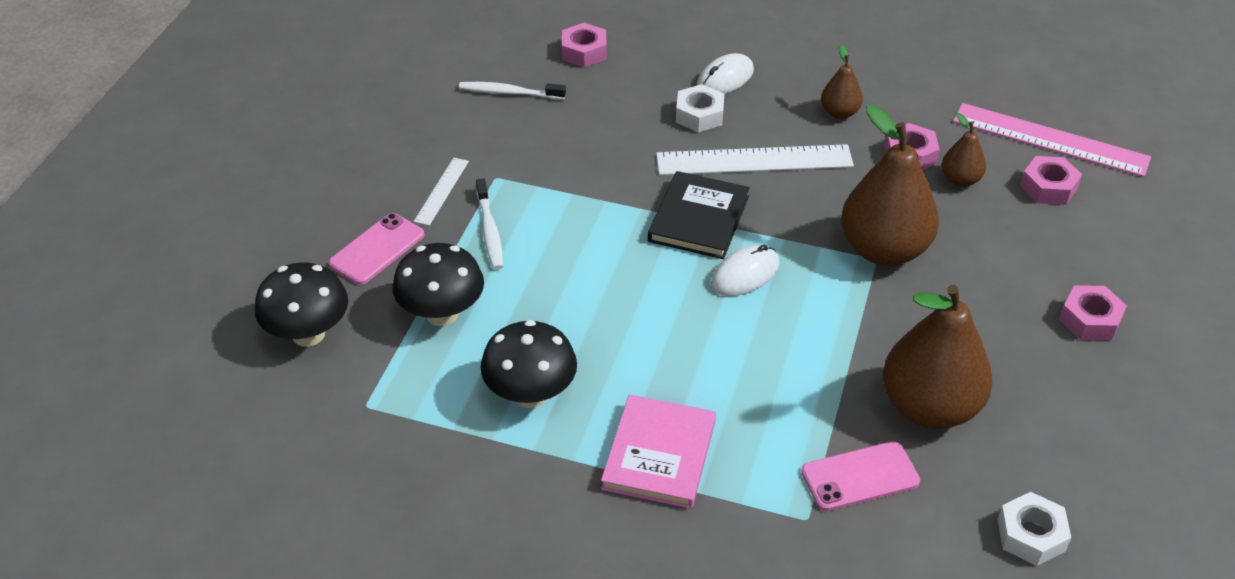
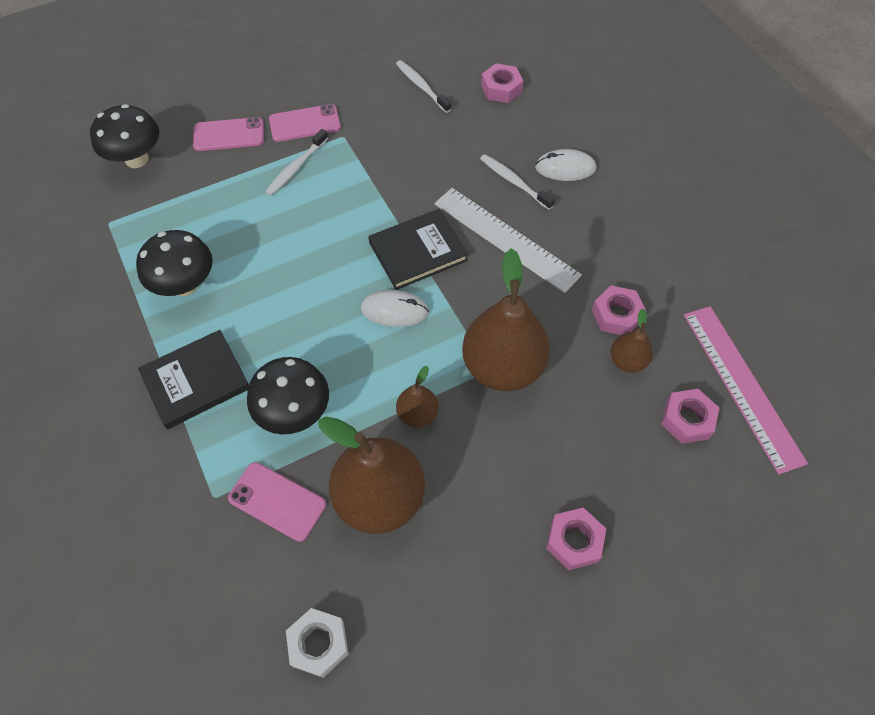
camera: 45 degrees right, 15 degrees up
(441, 191) = (305, 123): white ruler -> pink phone
(442, 314) = (208, 199): black mushroom -> black mushroom (294, 412)
(659, 455) = (196, 381): pink book -> black book
(699, 115) = (514, 182): white nut -> white toothbrush
(839, 113) = (609, 247): brown pear -> brown pear (417, 414)

